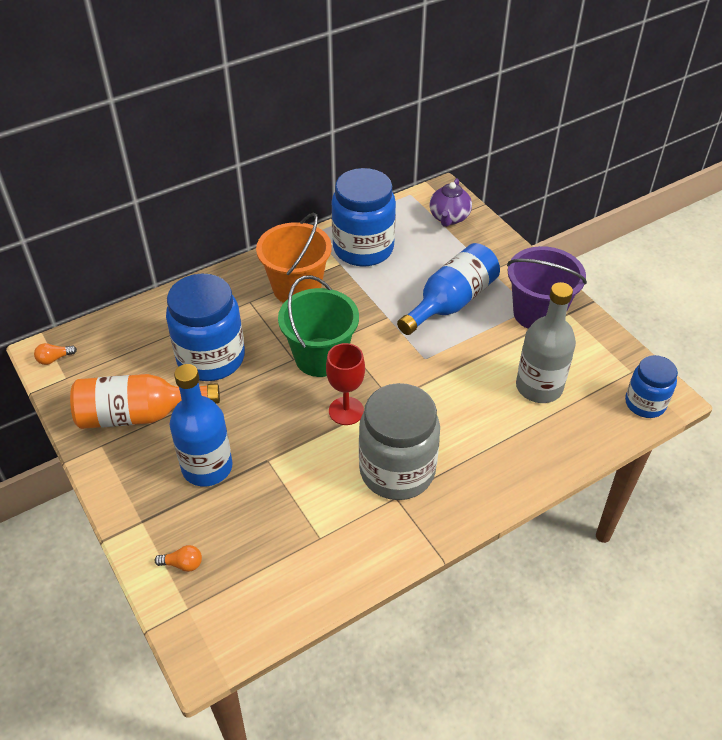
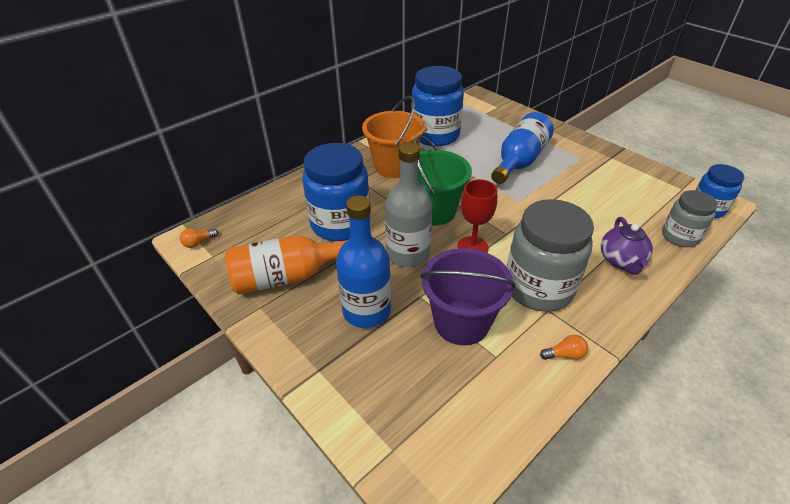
camera: 10 degrees left, 5 degrees down
(183, 564) = (372, 405): orange light bulb -> orange light bulb (565, 355)
(449, 218) = (490, 110): purple teapot -> purple teapot (621, 261)
(538, 313) = (589, 160): purple bucket -> purple bucket (461, 322)
(539, 387) = (619, 208): grey bottle -> grey bottle (408, 254)
(590, 434) = (679, 236): none -> grey jar

